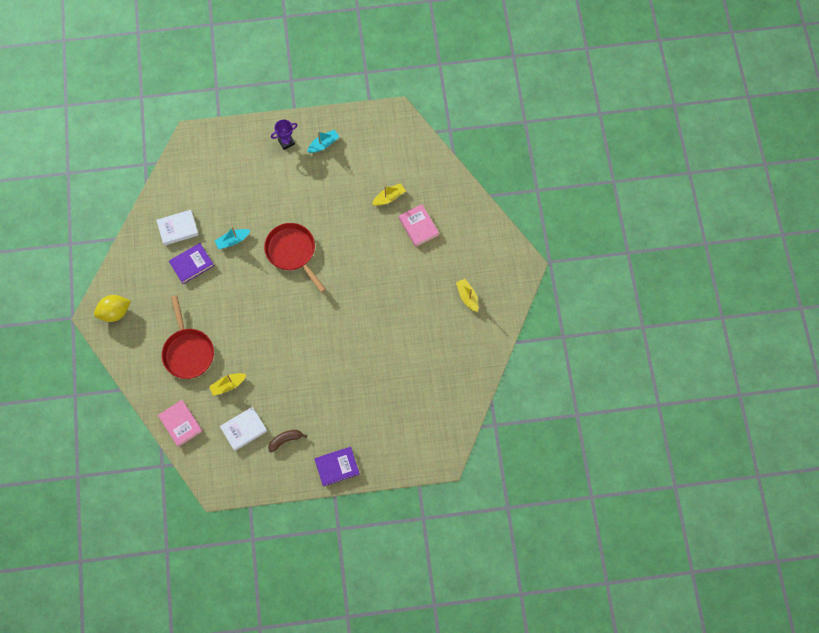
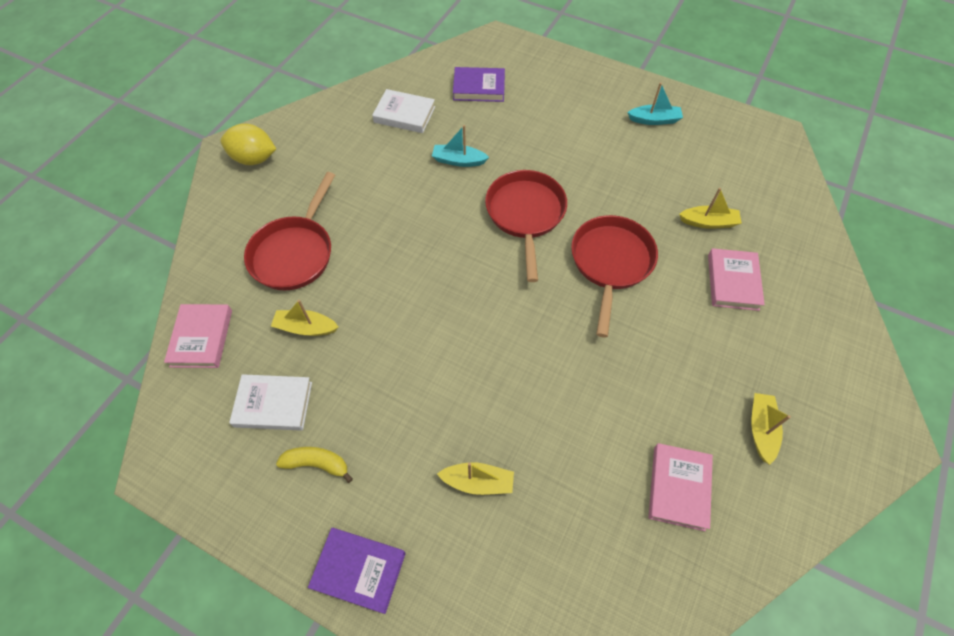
camera: 35 degrees right, 10 degrees down
(192, 264) = (387, 158): purple book -> purple book (479, 88)
(285, 440) = (317, 464): brown banana -> yellow banana
(286, 142) = (607, 95): purple trophy -> none
(354, 253) = (611, 263): none -> red pan
(361, 400) = (478, 482): none -> yellow boat
(446, 346) = (678, 487): none -> pink book

